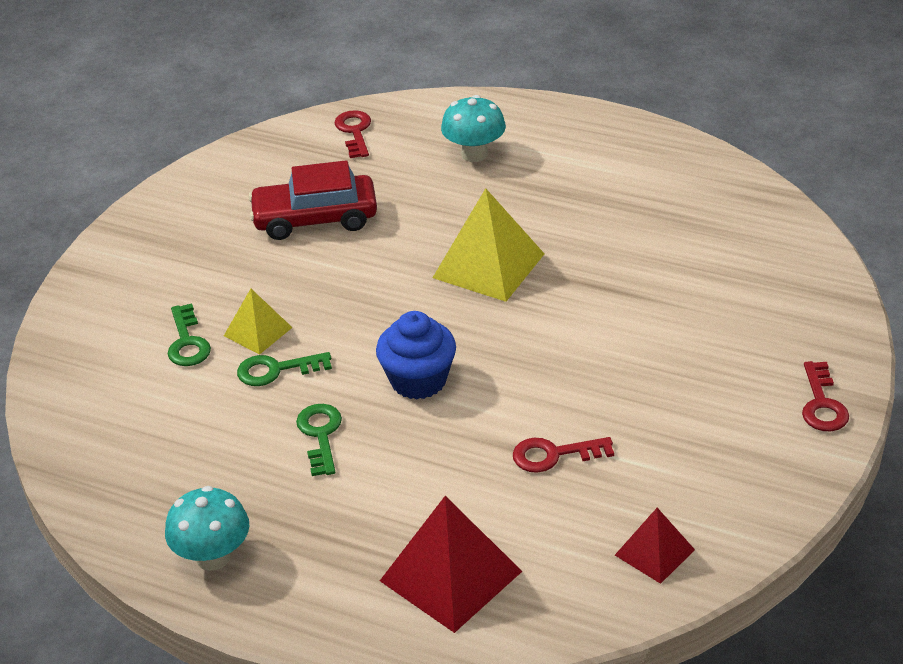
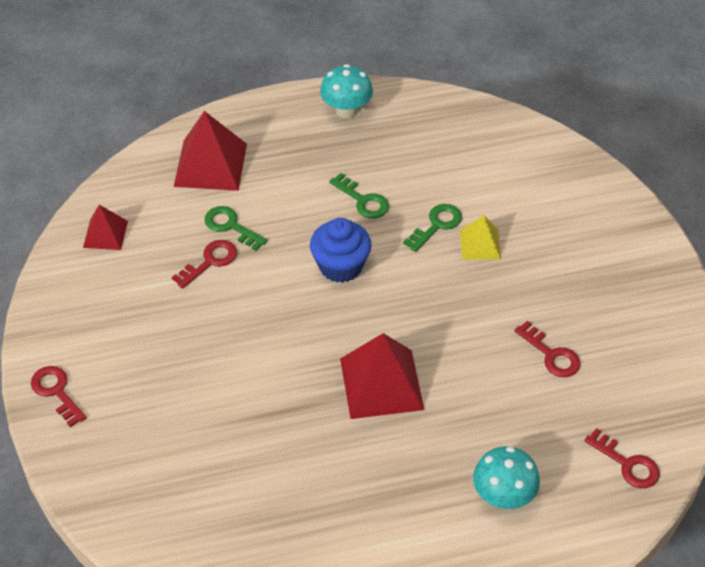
camera: 140 degrees right, 10 degrees up
(187, 342) = (514, 213): green key -> green key (231, 226)
(315, 219) = (551, 355): red car -> red key
(488, 265) = (381, 383): yellow pyramid -> red pyramid

